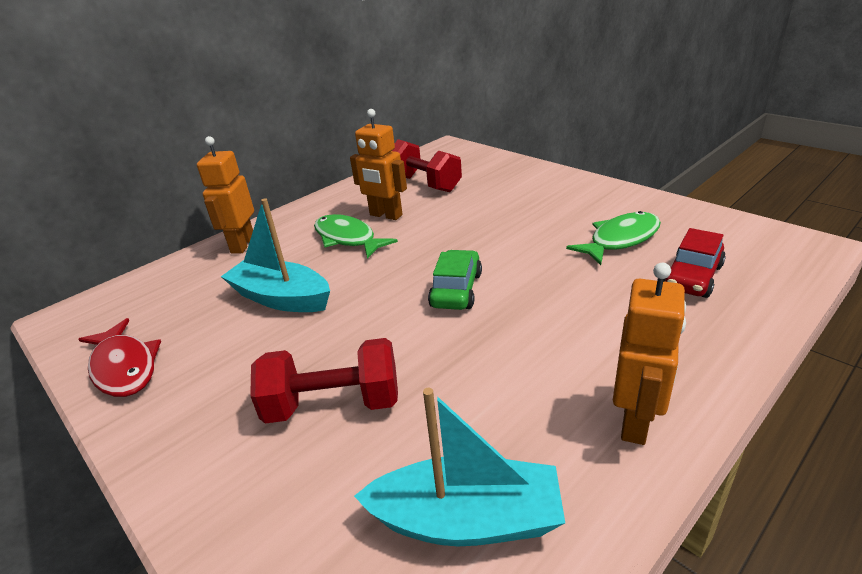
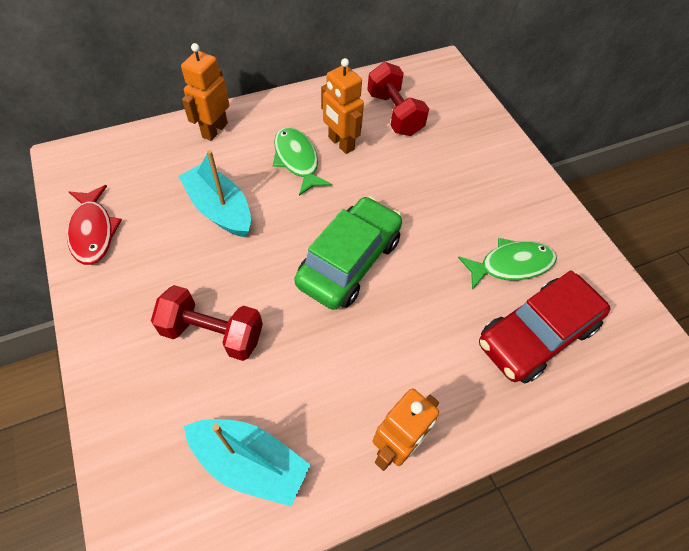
camera: 15 degrees right, 25 degrees up
(456, 290) = (349, 261): green car -> green car, size x1.69
(692, 277) = (536, 335): red car -> red car, size x1.69

